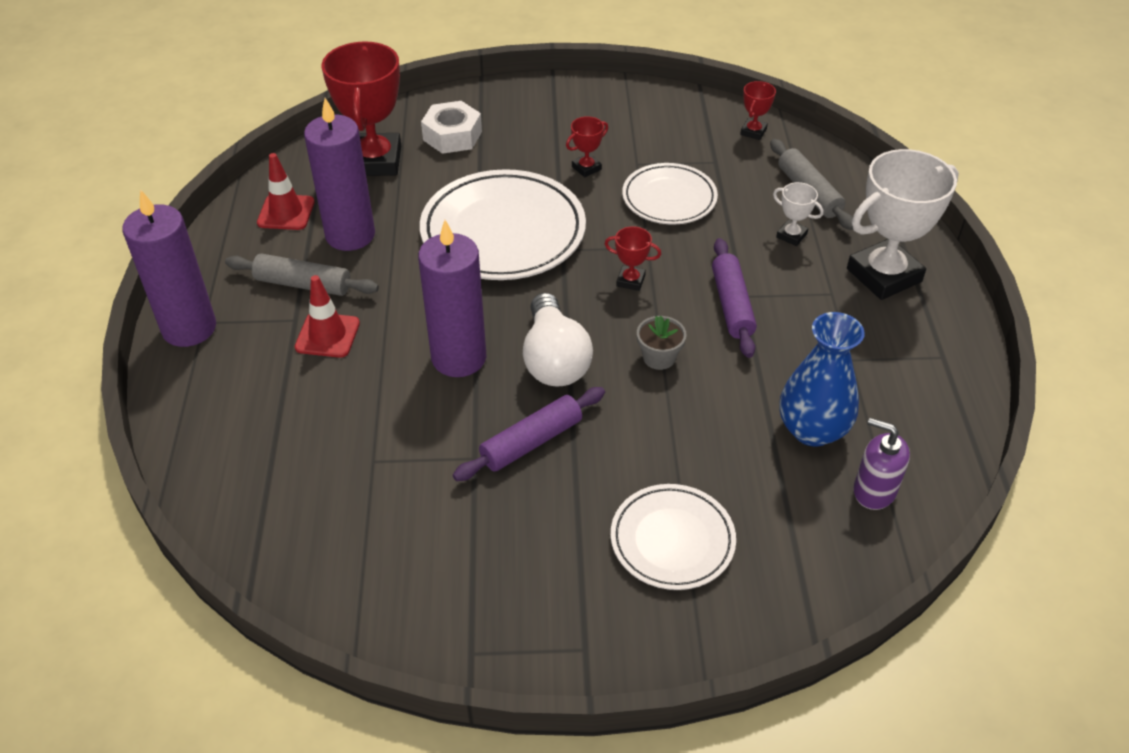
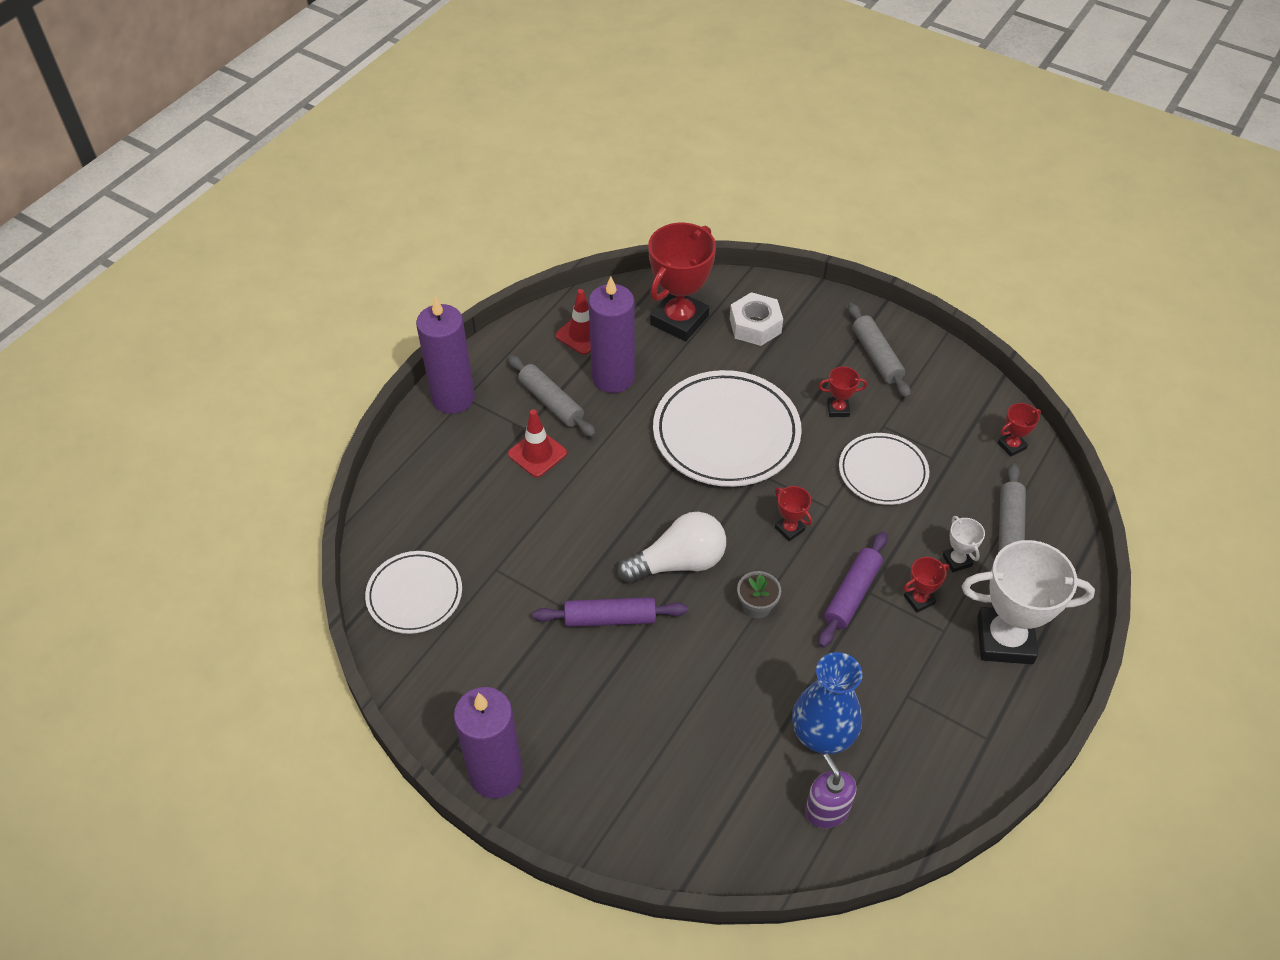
camera: 35 degrees right, 5 degrees up
(459, 358) = (612, 522): purple candle -> purple candle (496, 774)
(554, 359) = (678, 562): white light bulb -> white light bulb turned 135 degrees counterclockwise
(582, 114) = (876, 356): none -> grey rolling pin
(672, 540) = (646, 752): white plate -> white plate (414, 595)
(790, 280) = (919, 600): none -> red trophy

